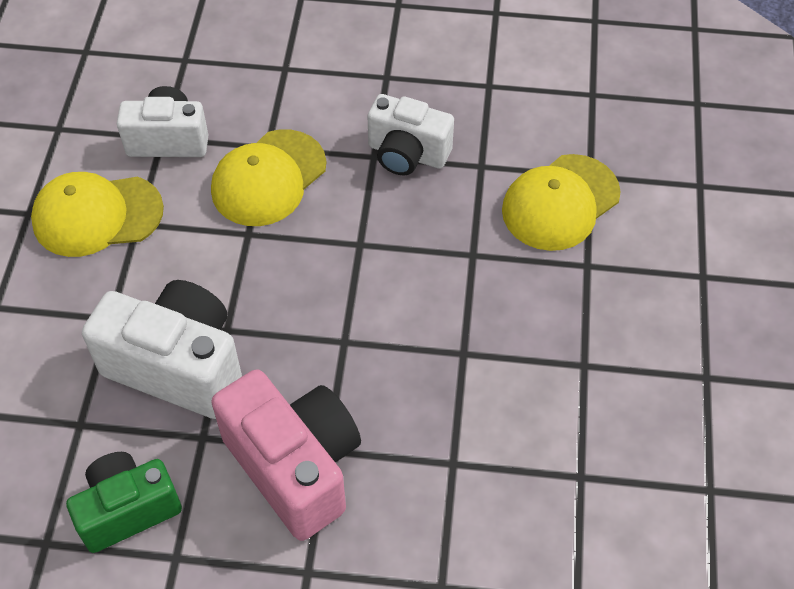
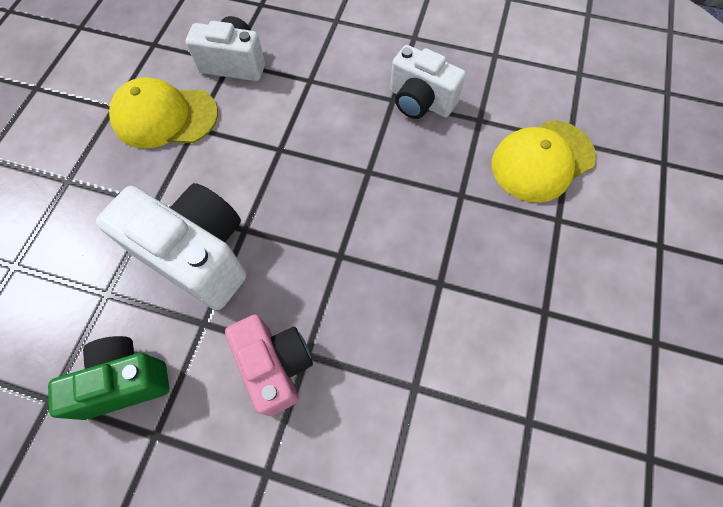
camera: 10 degrees right, 10 degrees up
(268, 178) = (305, 106): yellow cap -> none
(295, 466) = (276, 366): pink camera -> pink camera, size x0.66

